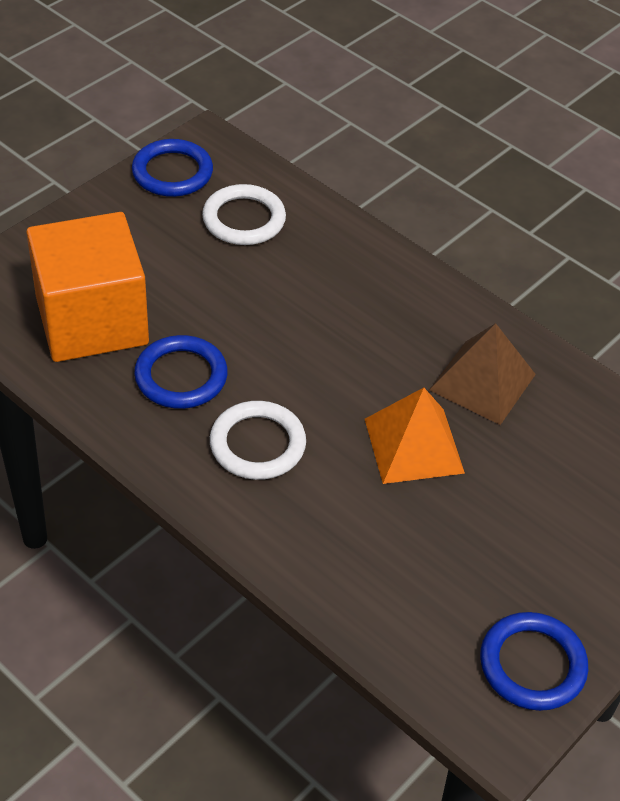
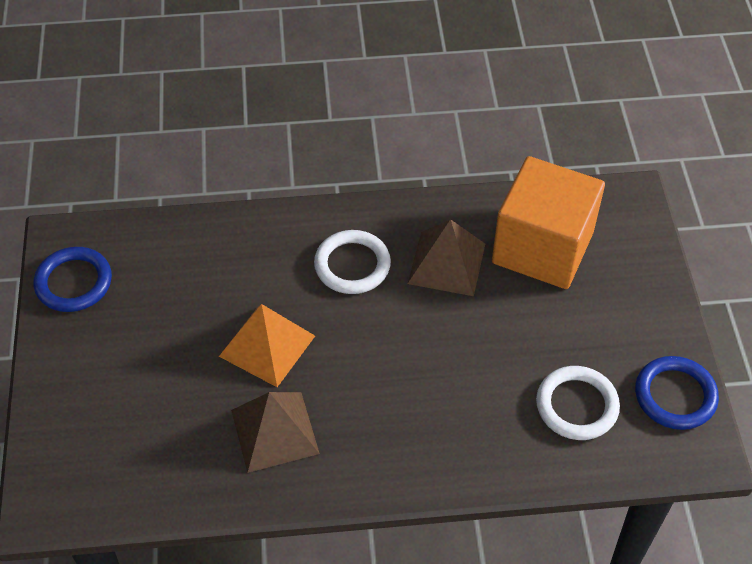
camera: 135 degrees right, 5 degrees up
(181, 376) = (447, 263): blue ring -> brown pyramid

